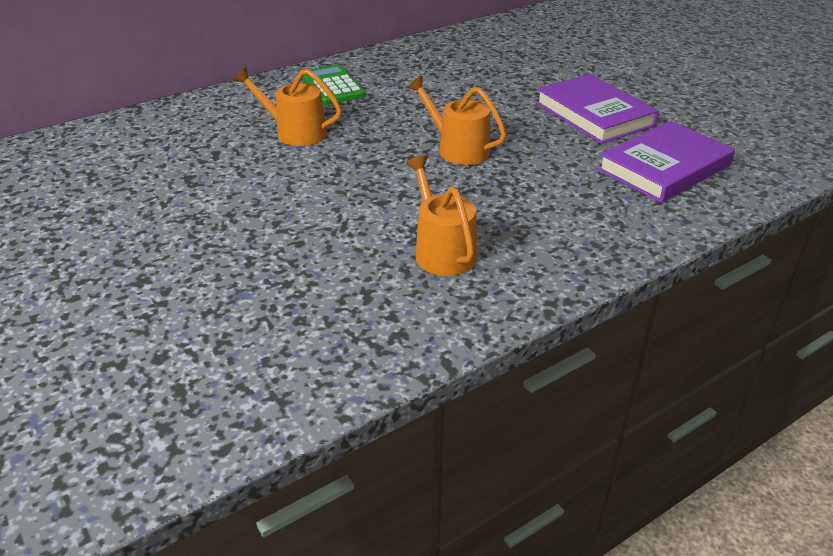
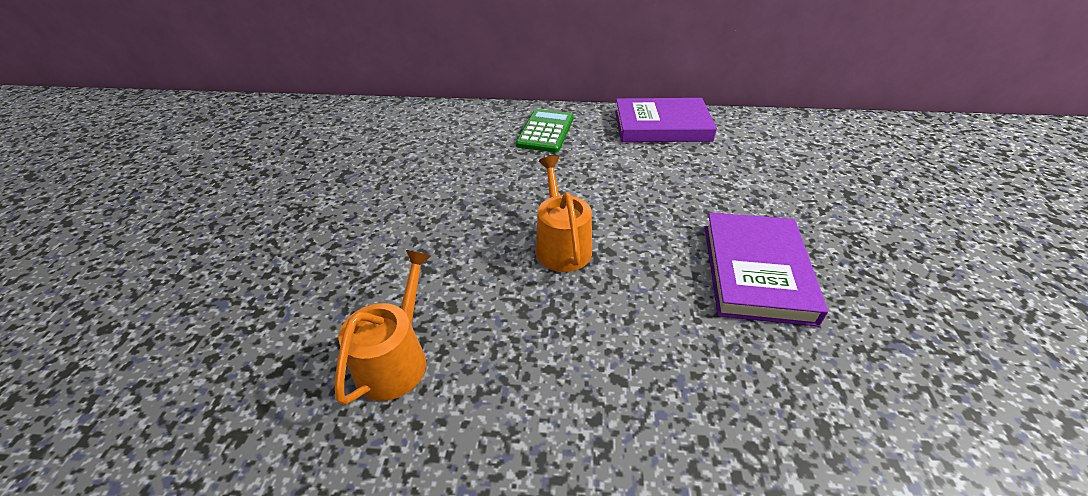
camera: 40 degrees right, 5 degrees up
(295, 132) = (462, 164): orange watering can -> none
(664, 167) = (760, 397): purple book -> purple book (661, 126)

